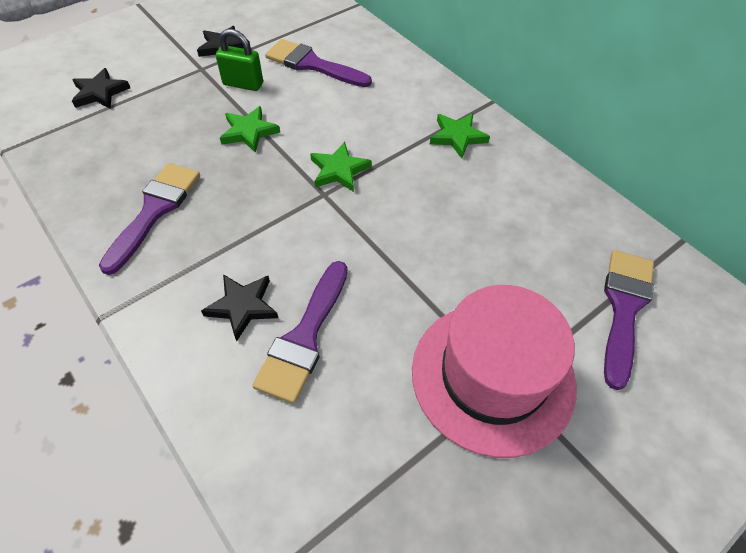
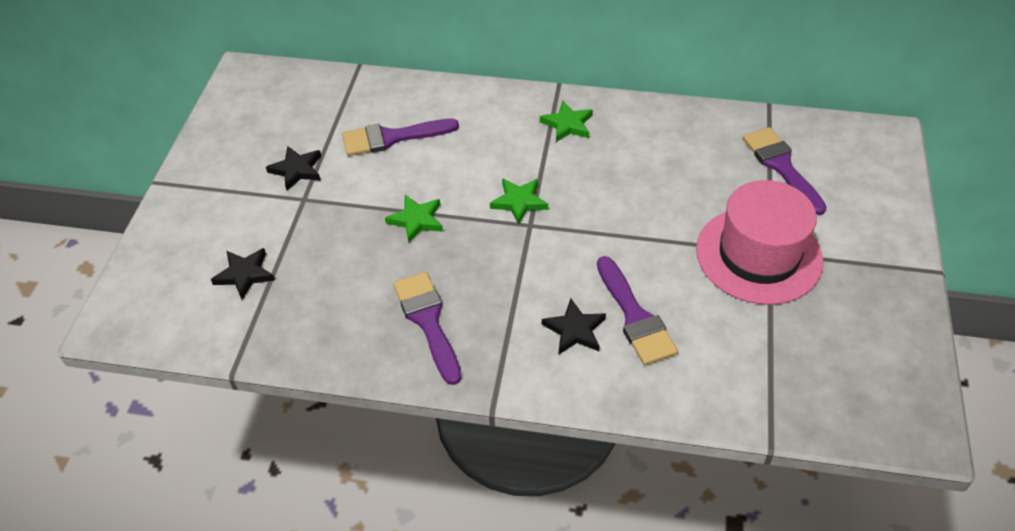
camera: 40 degrees left, 5 degrees down
(243, 84) = (358, 188): green padlock -> none

